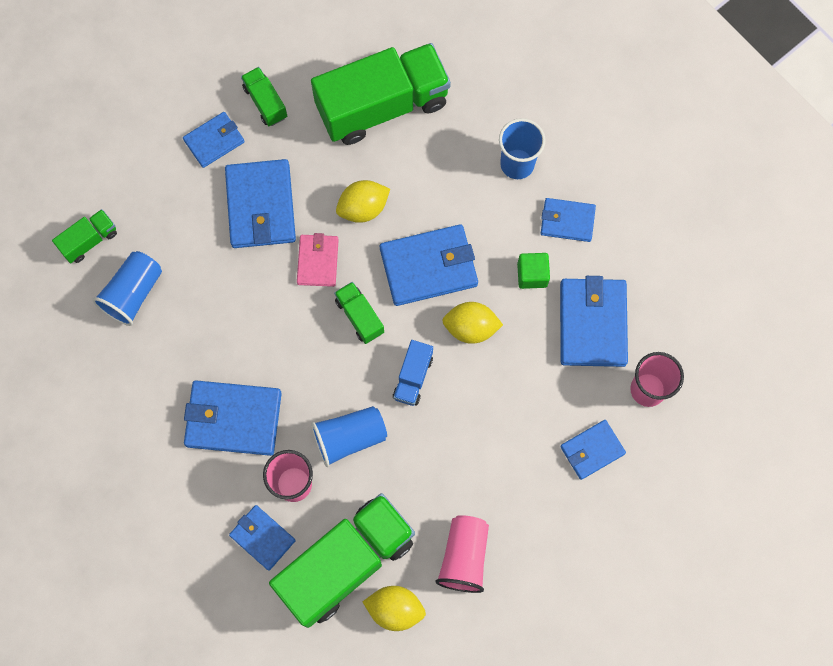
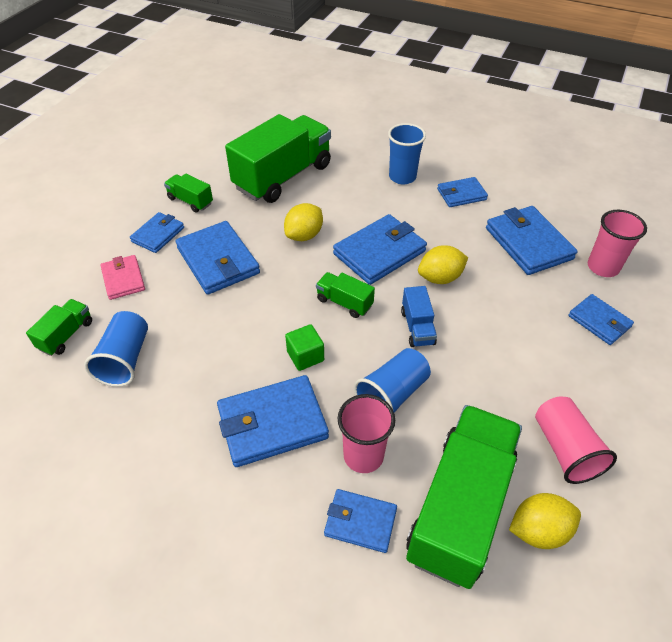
camera: 25 degrees left, 25 degrees down
(318, 261) = (287, 279): pink wallet -> pink wallet (123, 279)
(532, 275) = (461, 231): green cube -> green cube (305, 356)
(592, 450) = (599, 321): blue wallet -> blue wallet turned 75 degrees counterclockwise

